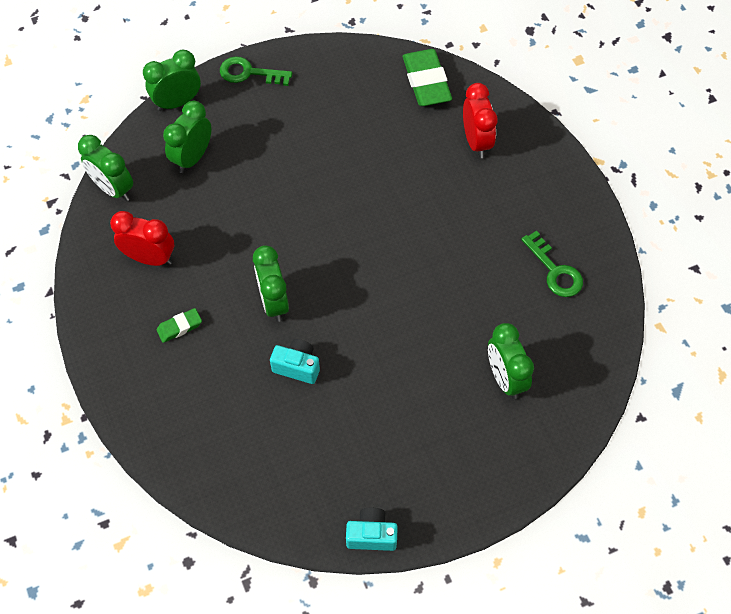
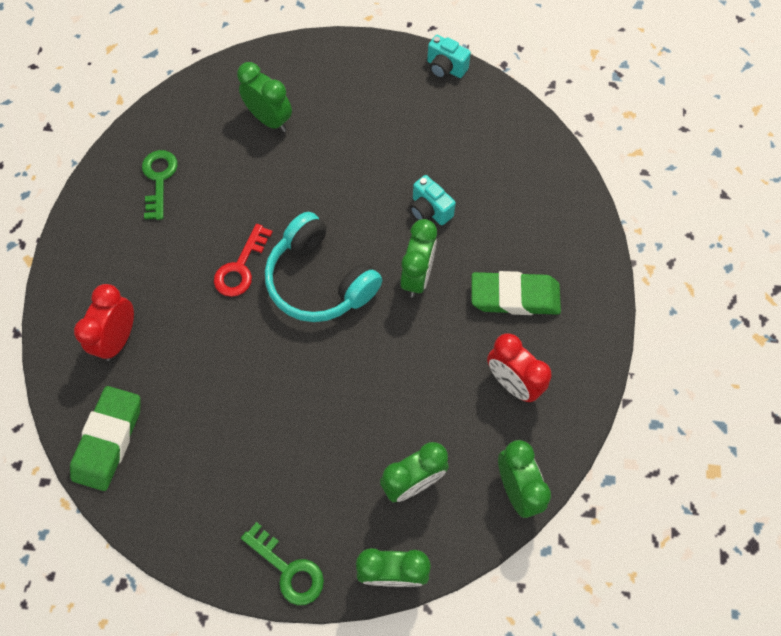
camera: 150 degrees left, 5 degrees up
(179, 327) = (514, 297): green eraser -> green eraser, size x1.99
(354, 257) = (319, 281): none -> turquoise headphones
(426, 235) = (240, 267): none -> red key
(505, 378) = (270, 120): green clock -> green clock turned 60 degrees counterclockwise

